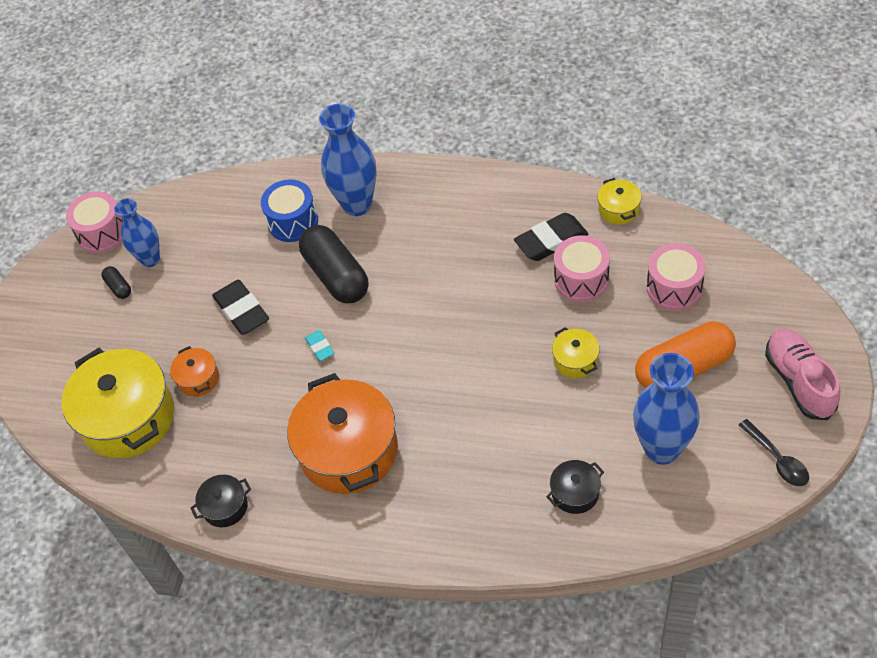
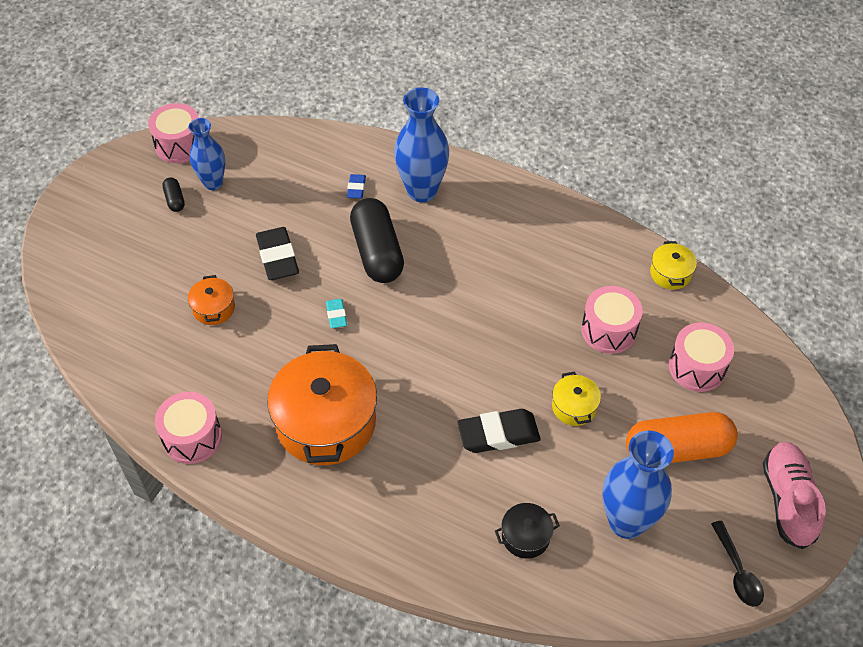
camera: 10 degrees right, 0 degrees up
(128, 417) = (137, 324): yellow pot -> none
(225, 507) = (192, 437): black pot -> pink drum
(293, 221) = (356, 188): blue drum -> blue eraser
(551, 241) = (593, 283): black eraser -> black eraser (498, 434)

